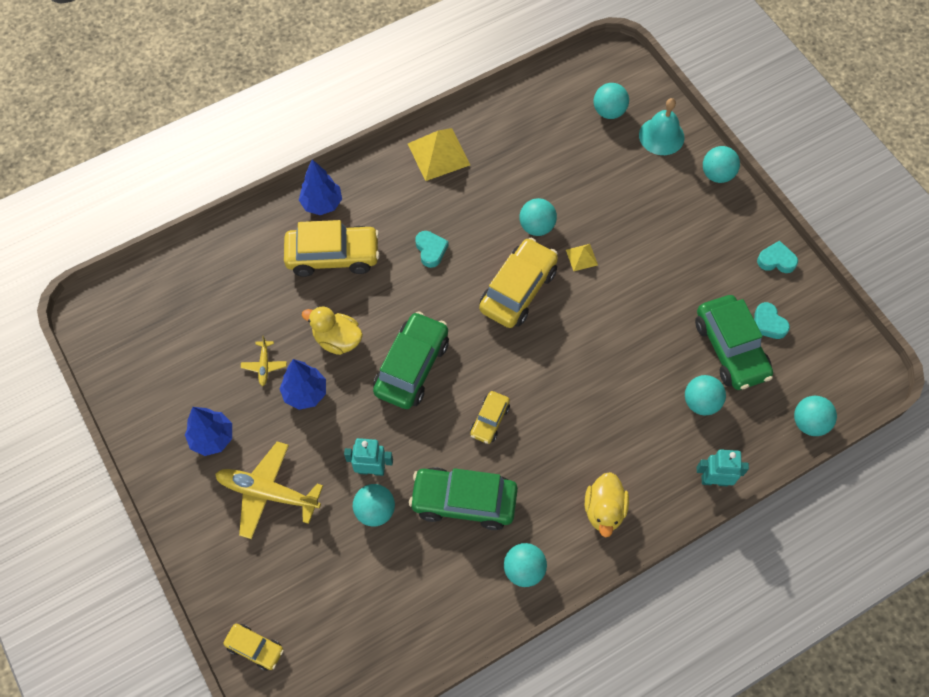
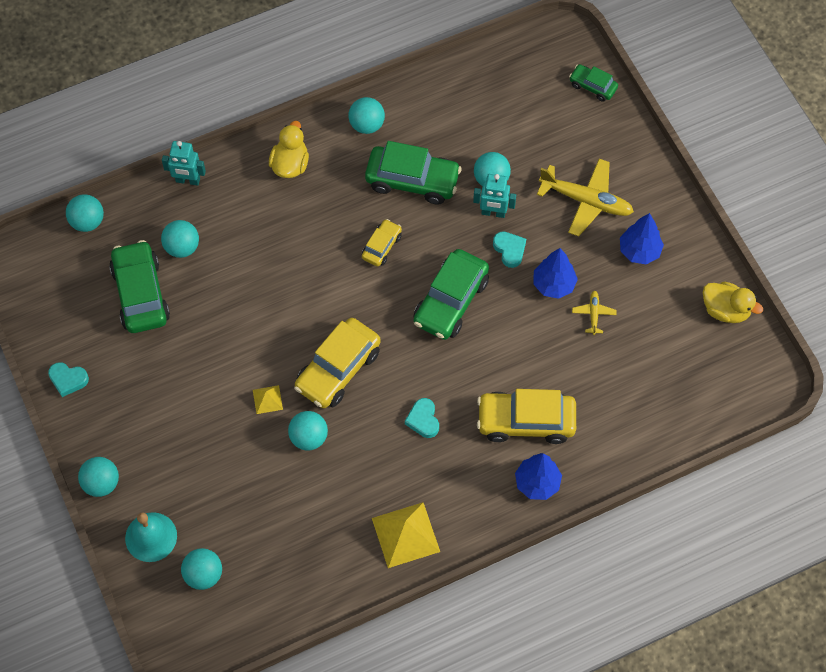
camera: 175 degrees left, 0 degrees up
(255, 648) = (592, 86): yellow car -> green car
(337, 339) = (522, 333): yellow duck -> yellow duck (725, 310)
(768, 323) = (96, 315): turquoise heart -> turquoise heart (509, 250)

